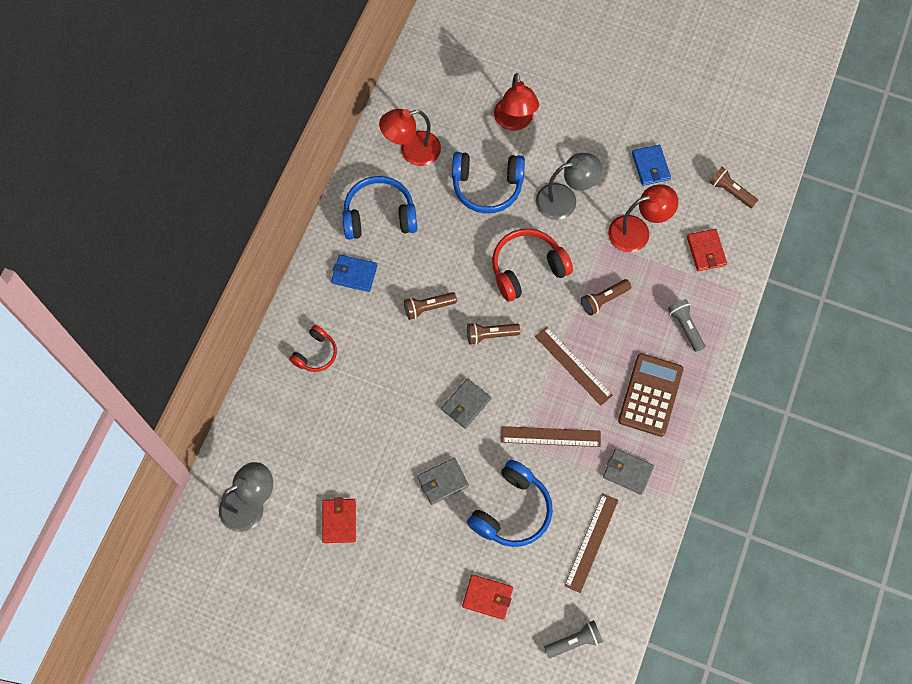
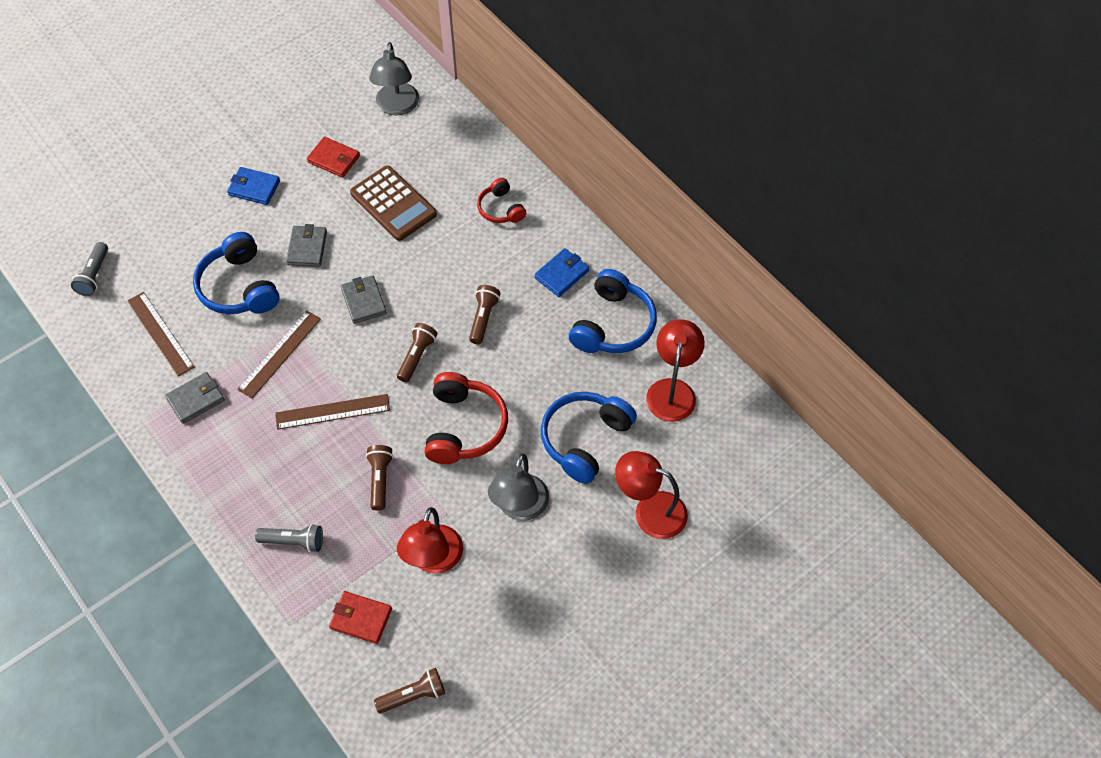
camera: 120 degrees right, 10 degrees down
(487, 597) = (183, 232): red wallet -> none
(650, 166) = (502, 624): blue wallet -> blue wallet (254, 188)
(650, 395) = (251, 464): brown calculator -> brown calculator (393, 204)

